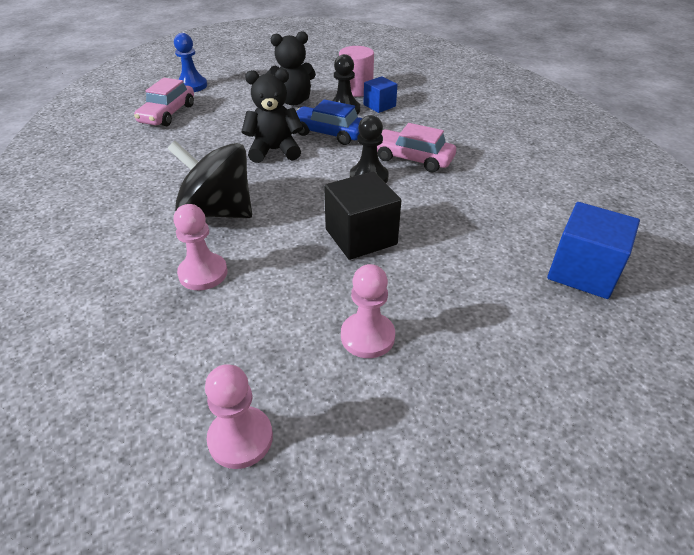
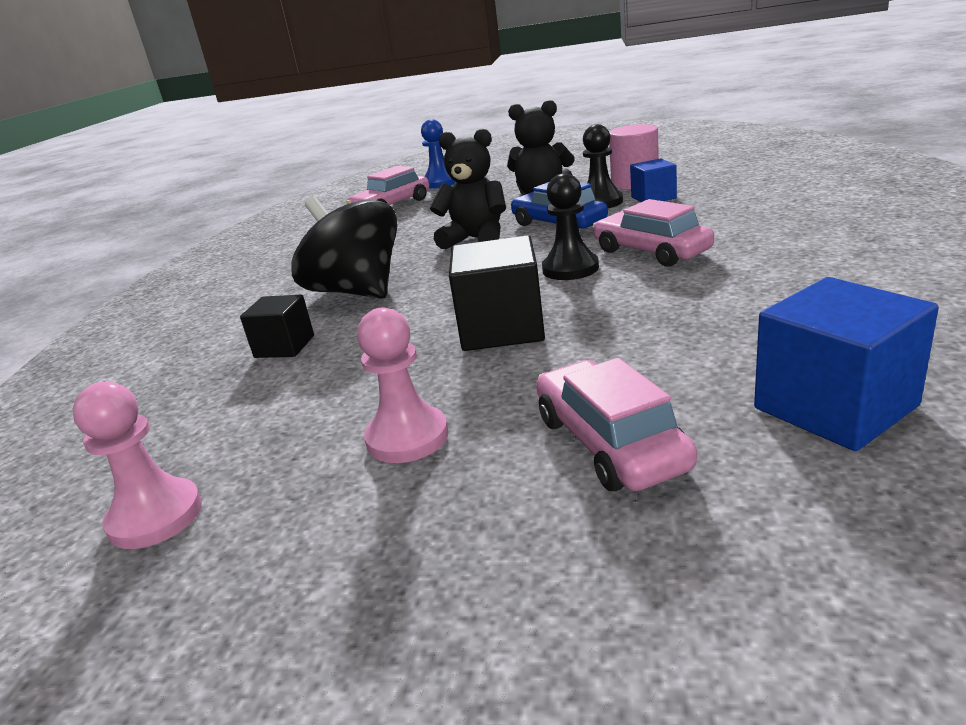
camera: 30 degrees right, 15 degrees down
(203, 273) = (284, 346): pink pawn -> black cube
(490, 316) = (610, 443): none -> pink car

